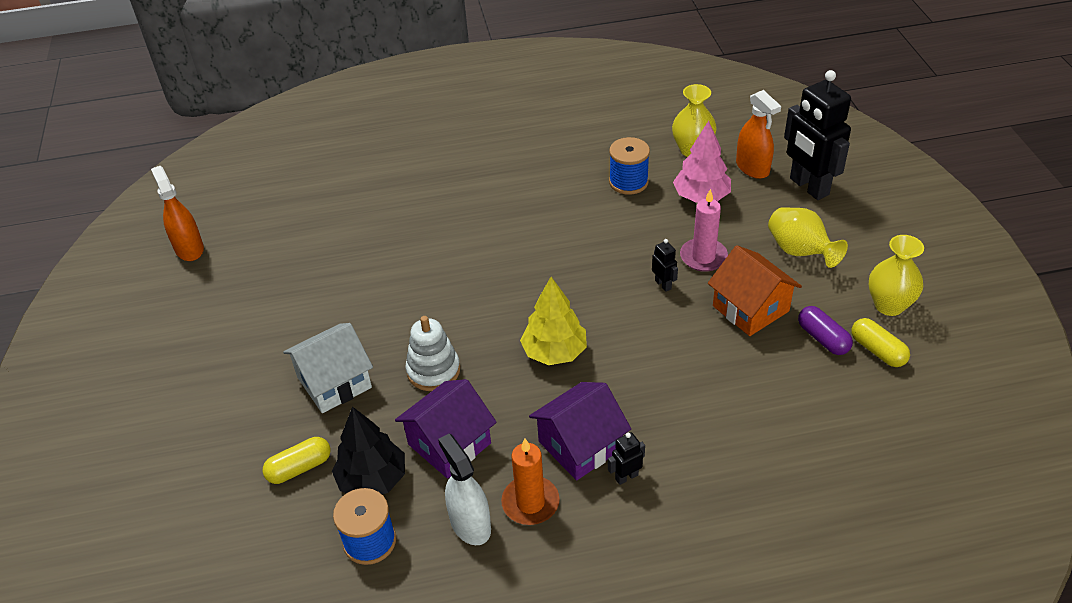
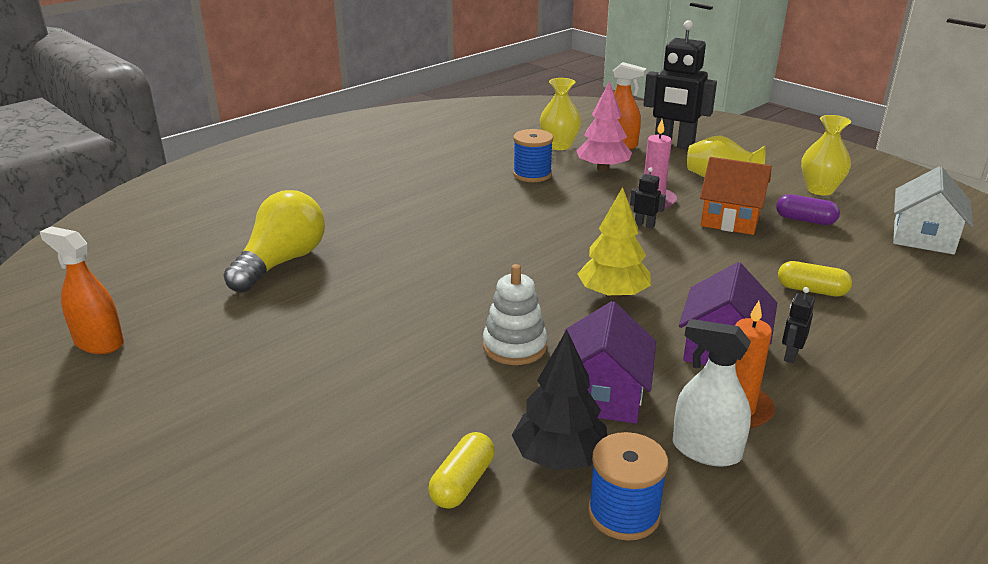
camera: 35 degrees left, 15 degrees down
(334, 382) = (416, 393): white house -> white house (923, 237)
(349, 215) = (281, 262): none -> yellow light bulb
(877, 351) = (850, 215): yellow capsule -> yellow capsule (811, 290)

